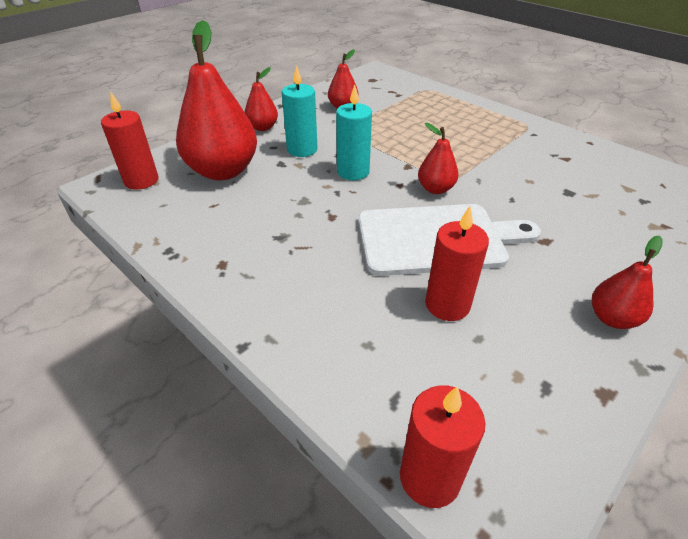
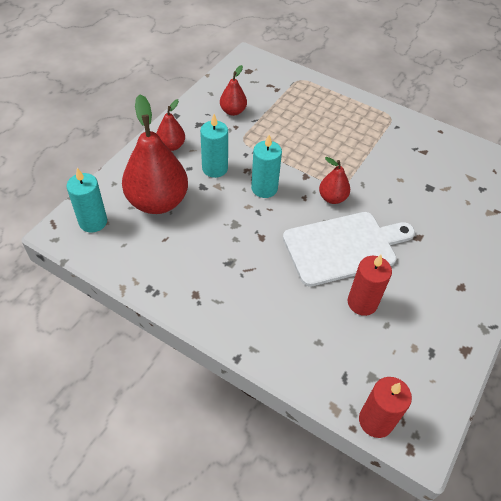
camera: 15 degrees left, 10 degrees up
(141, 180) = (93, 222): red candle -> turquoise candle
(612, 318) = (466, 295): red pear -> none

